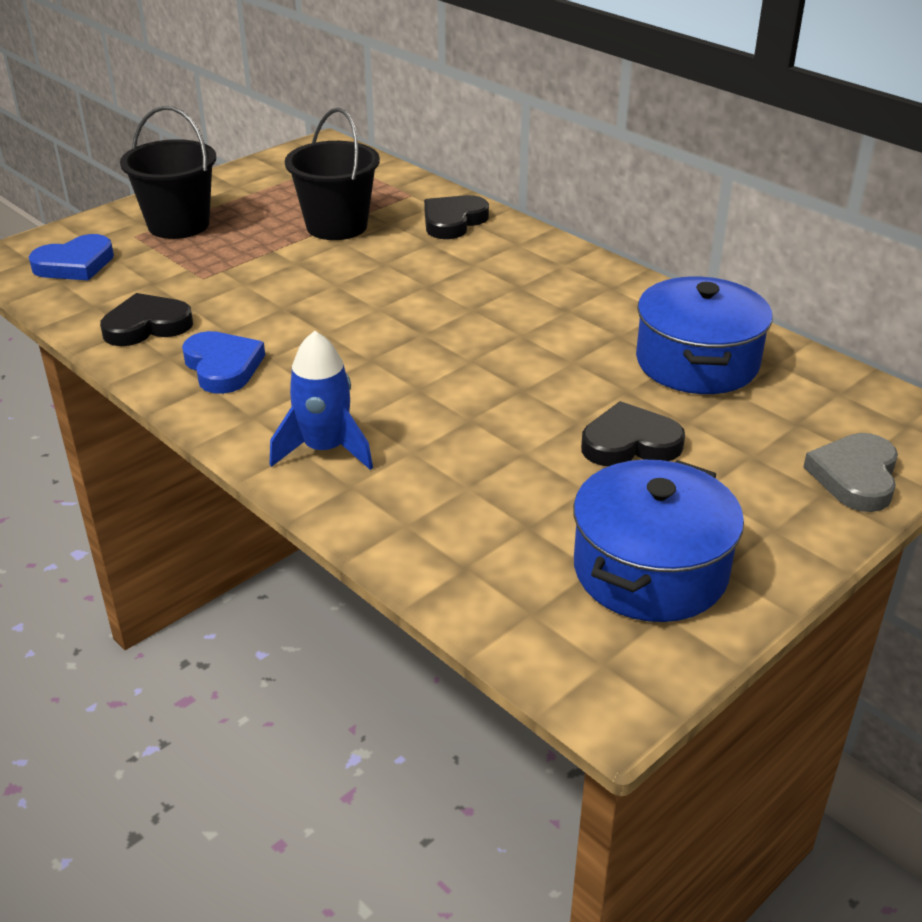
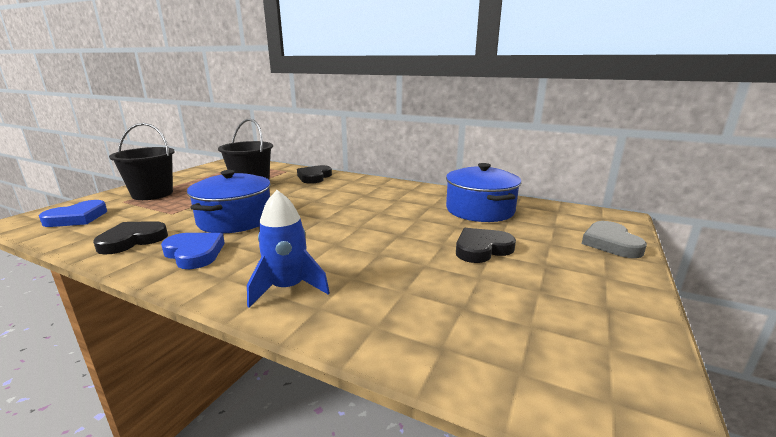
camera: 20 degrees left, 15 degrees down
(650, 570) = (567, 317): blue pot -> blue pot (235, 220)

